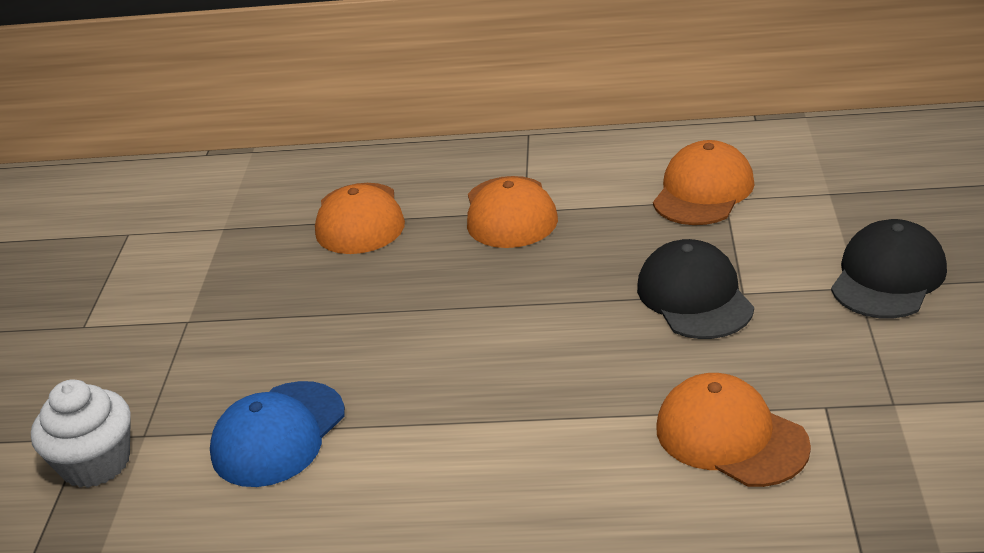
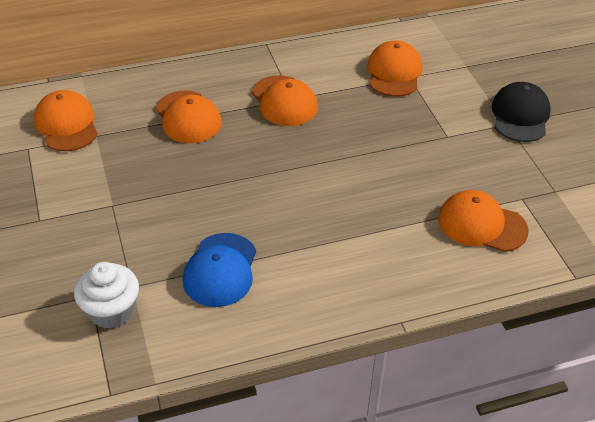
camera: 25 degrees left, 10 degrees up
(194, 210) = (66, 124): none -> orange cap
(694, 296) = (422, 142): black cap -> none

